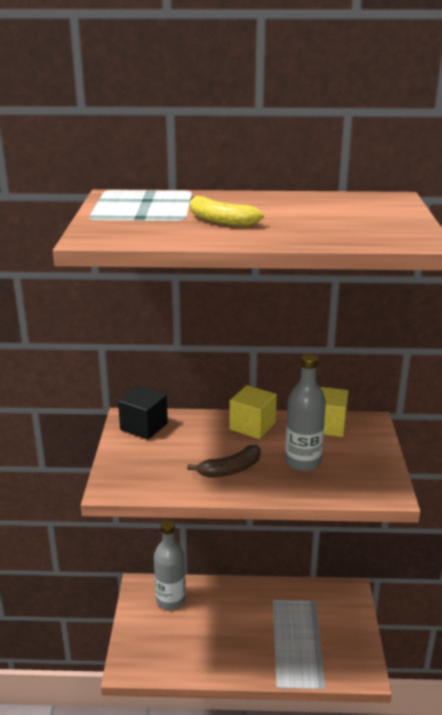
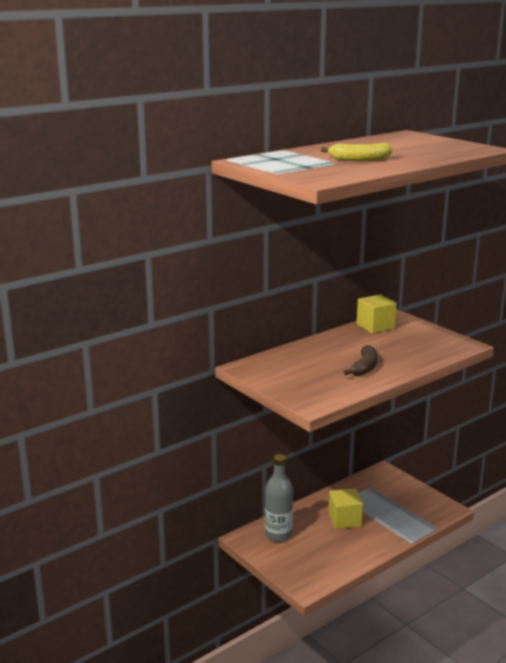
camera: 40 degrees left, 5 degrees down
(144, 427) = (264, 367): black cube -> none
(252, 426) = (333, 342): yellow cube -> yellow cube (344, 520)
(303, 462) = (397, 348): grey bottle -> none

